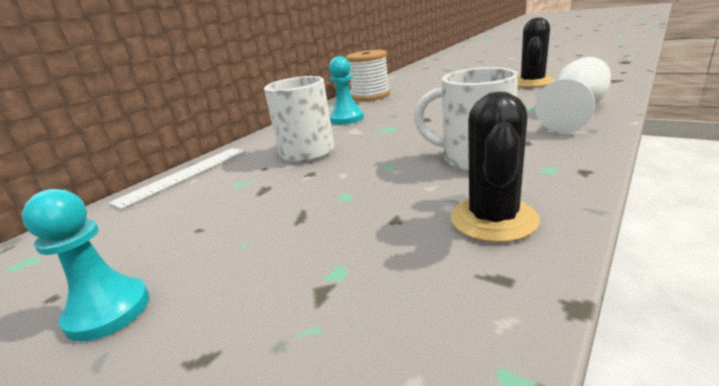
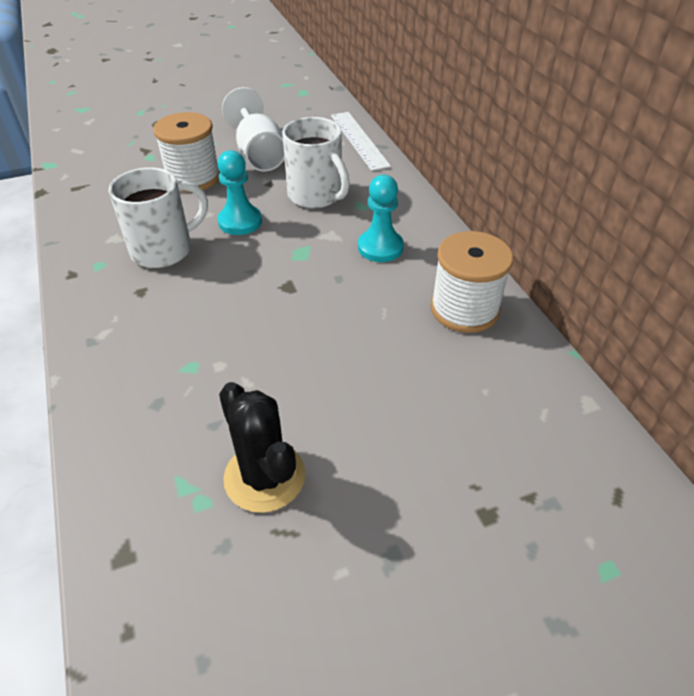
camera: 120 degrees right, 20 degrees up
(108, 311) = (217, 109): turquoise pawn -> turquoise pawn (240, 222)
(349, 209) = (193, 178): none -> white spool
(493, 219) = (103, 210): black cactus -> none
(575, 111) = (128, 380): white goblet -> white goblet (259, 155)

